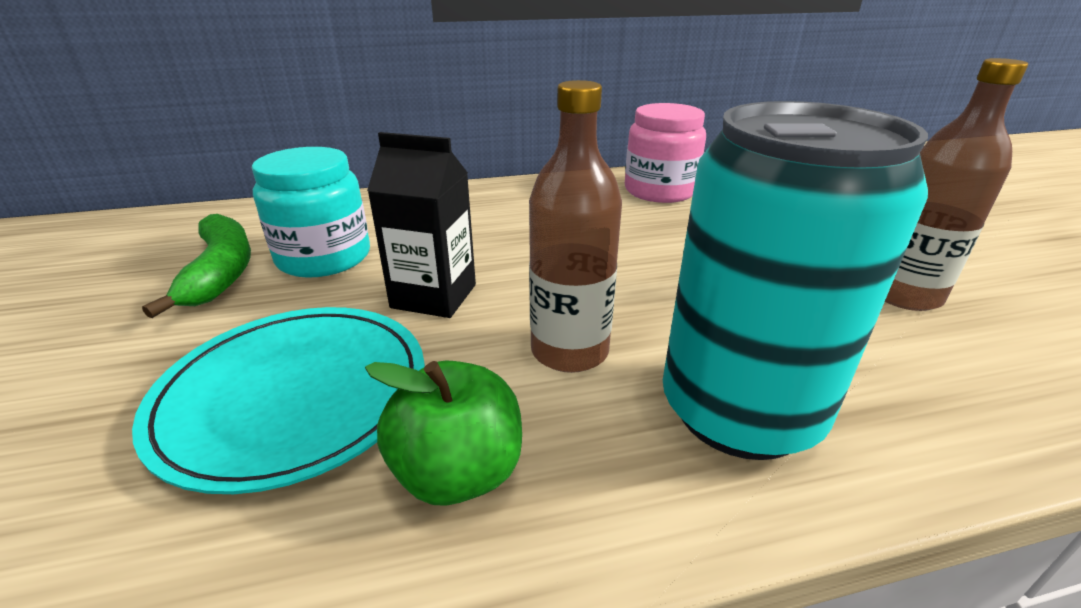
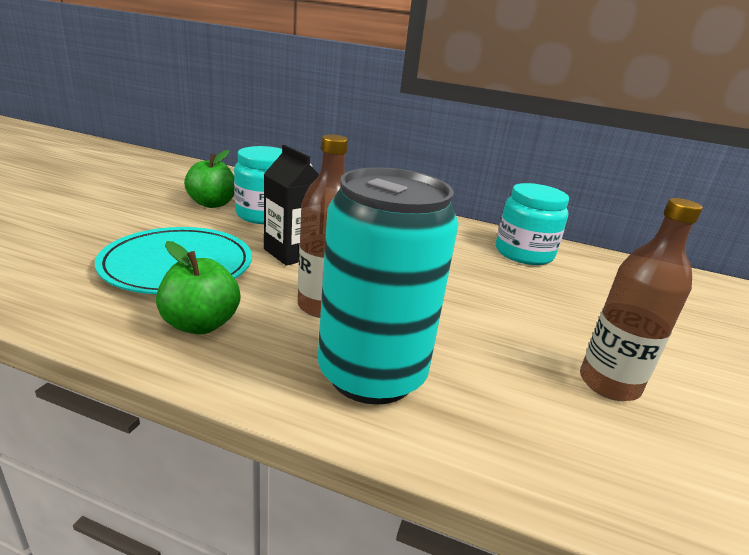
camera: 30 degrees right, 5 degrees down
(221, 272) = (212, 204): green banana -> green apple
(659, 191) = (523, 253): pink jar -> turquoise jar

